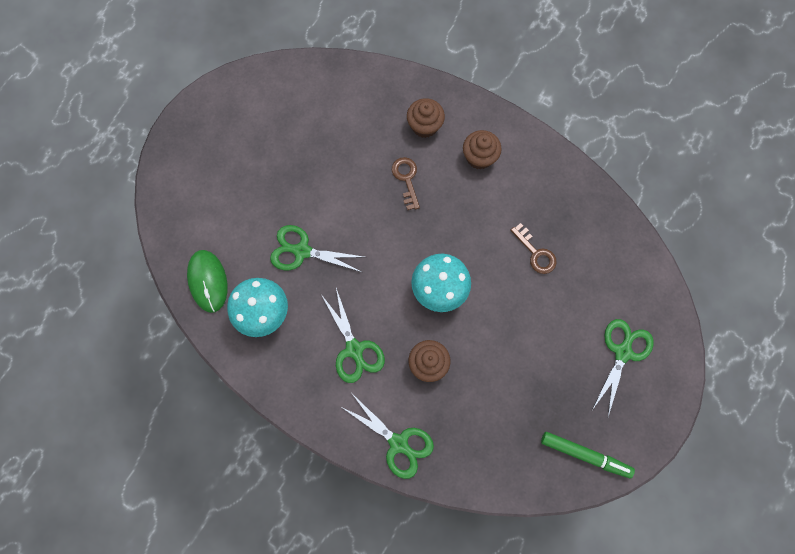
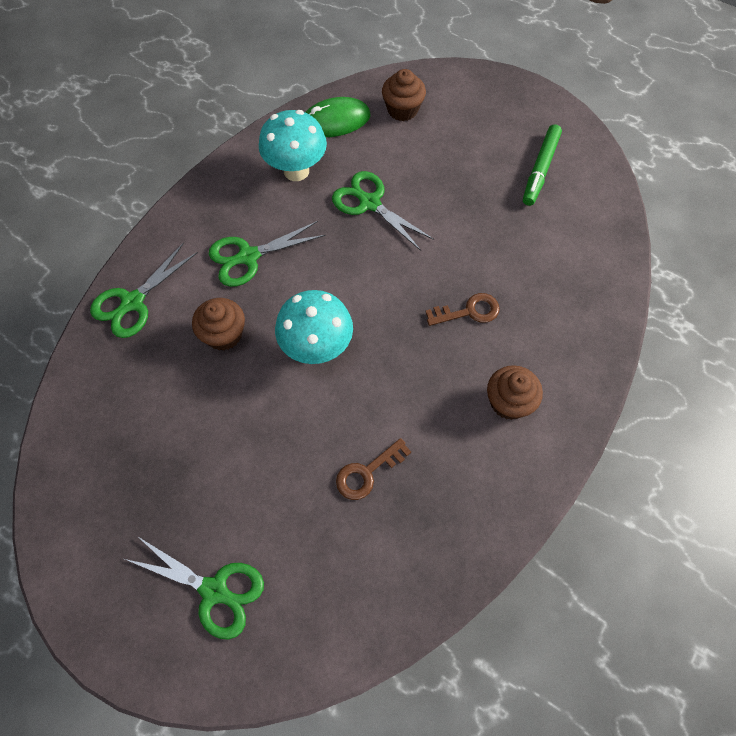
camera: 90 degrees right, 10 degrees down
(302, 251) = (369, 203): green scissors -> green scissors turned 60 degrees counterclockwise
(424, 126) = (548, 333): brown cupcake -> brown cupcake (402, 110)
(585, 455) = (80, 524): green marker -> green marker (540, 169)

